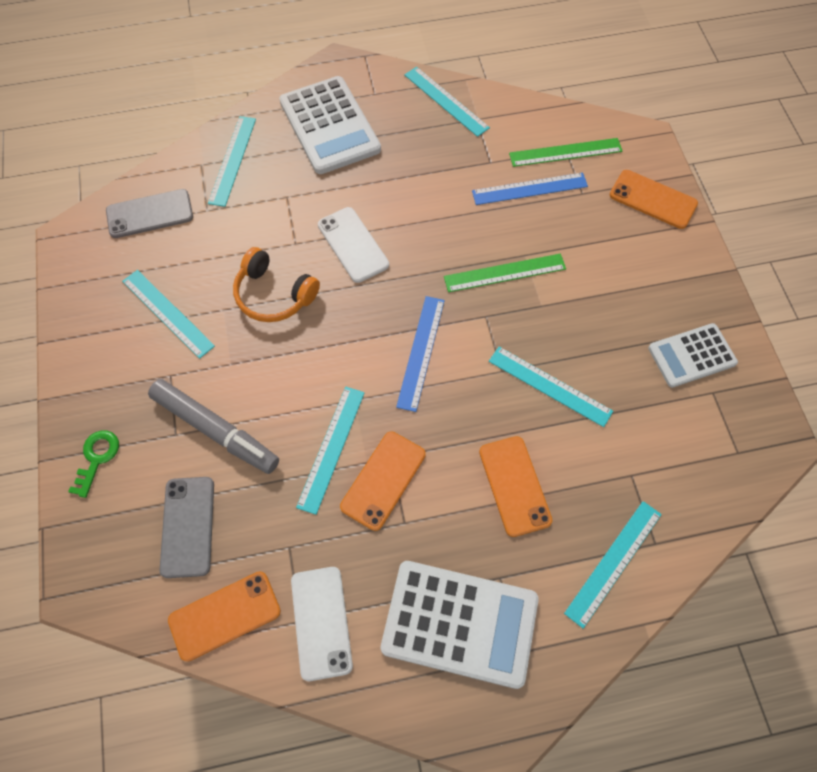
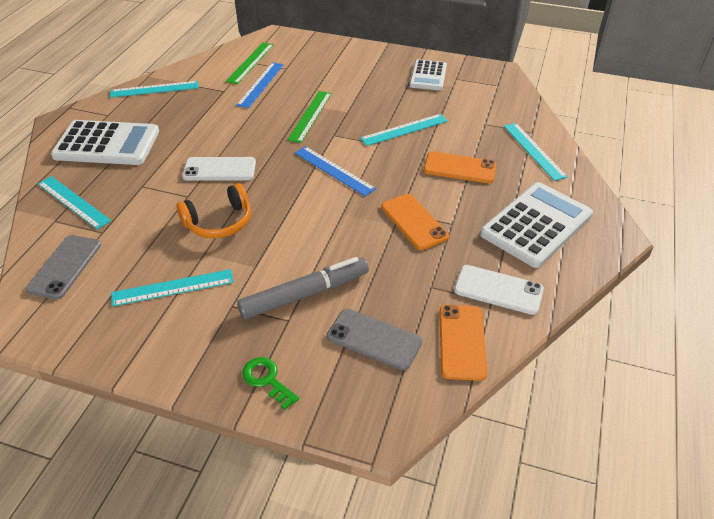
camera: 60 degrees left, 20 degrees down
(331, 448) = (370, 238): turquoise ruler -> none
(653, 199) = (317, 48): orange phone -> none

